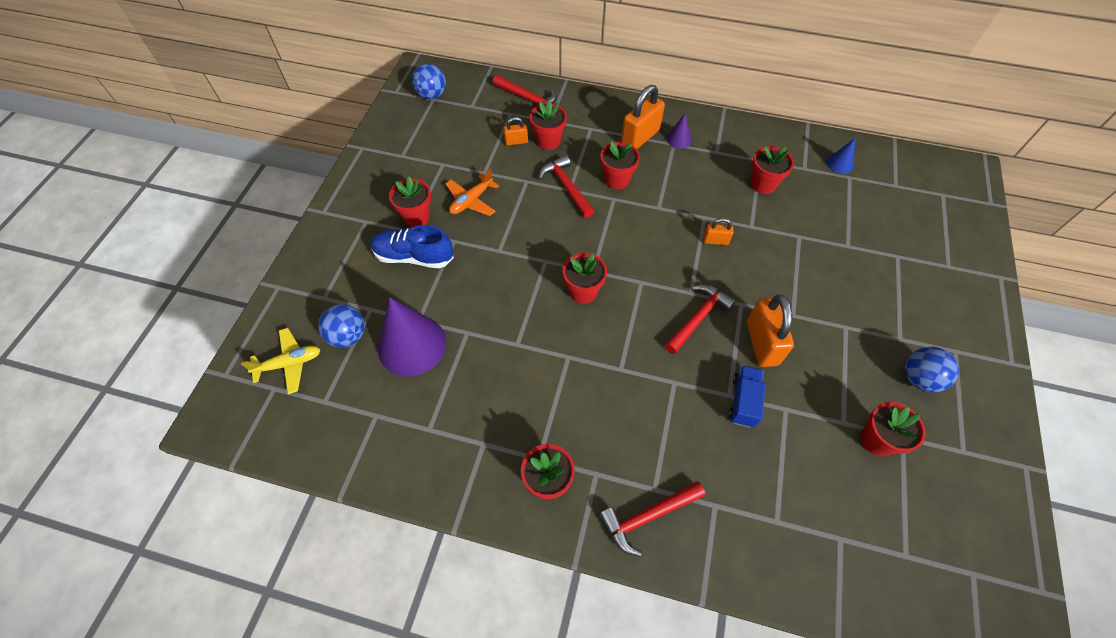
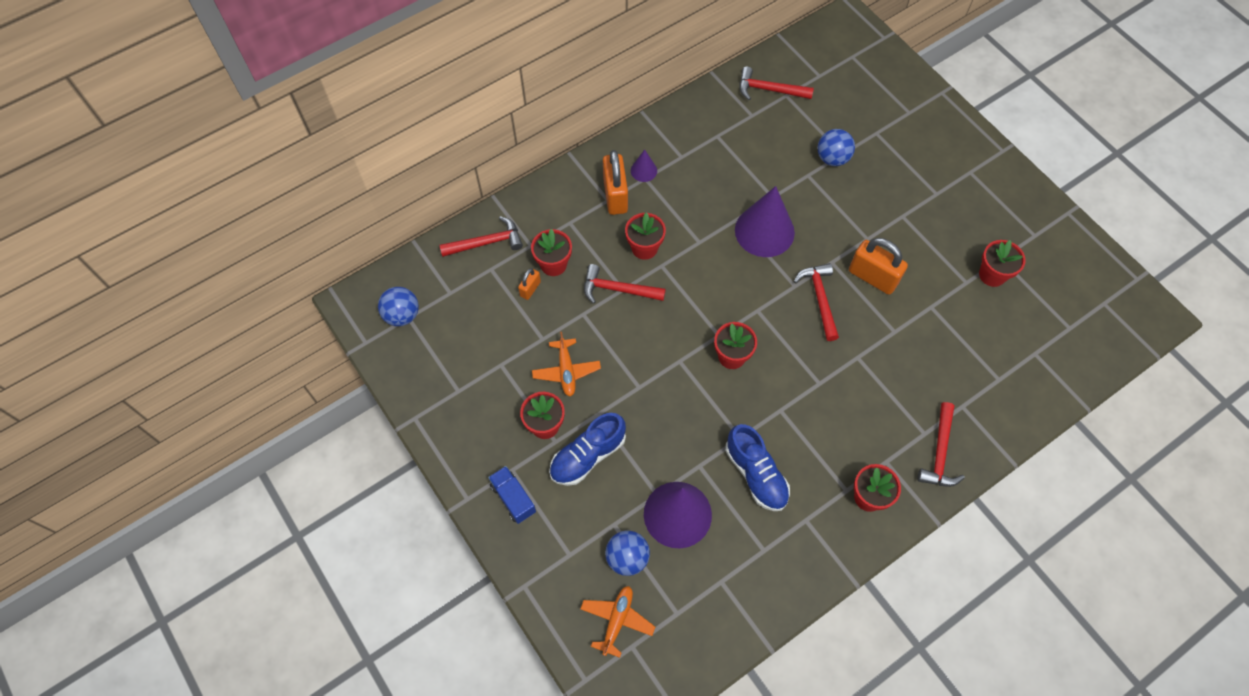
camera: 50 degrees left, 5 degrees up
(289, 363) = (617, 620): yellow plane -> orange plane
(493, 377) = (756, 474): none -> blue shoe
(715, 241) = (764, 231): orange padlock -> purple cone
(743, 401) = (906, 327): blue truck -> blue truck (513, 498)
(763, 184) = (741, 155): red flower pot -> none
(840, 164) = (769, 90): blue cone -> red hammer
(919, 378) = (971, 211): blue ball -> blue ball (832, 158)

